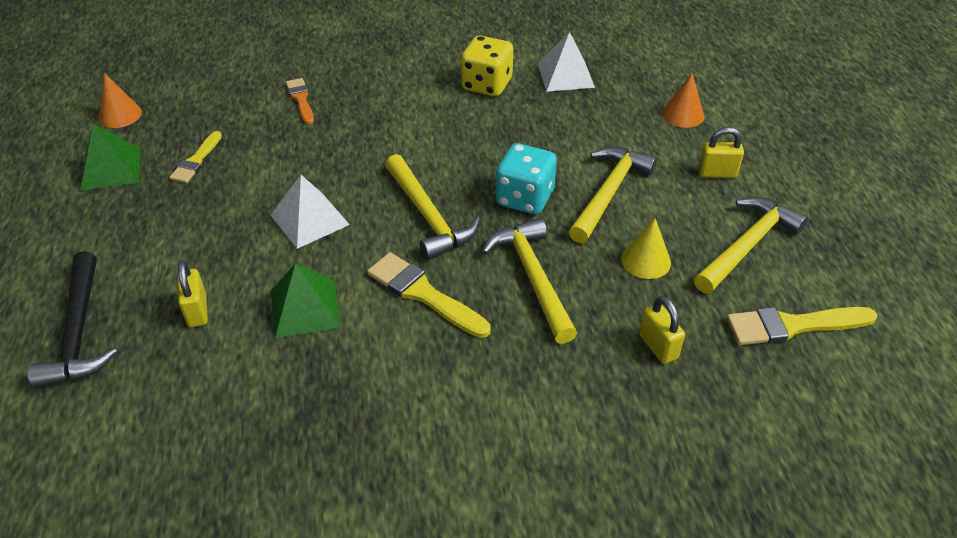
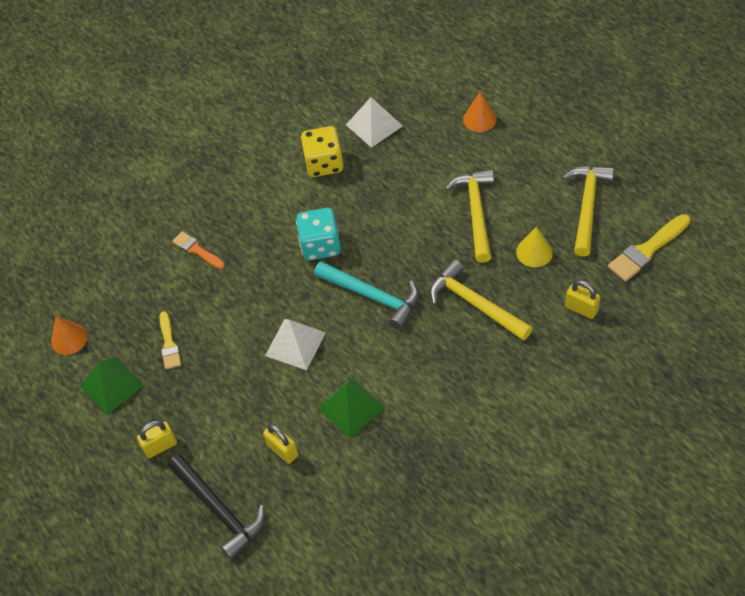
camera: 25 degrees left, 10 degrees up
(423, 294) = (416, 354): yellow brush -> none
(428, 216) = (373, 296): yellow hammer -> turquoise hammer
(524, 198) = (425, 247): turquoise dice -> turquoise dice (320, 245)
(717, 173) = (533, 158): yellow padlock -> yellow padlock (160, 446)

